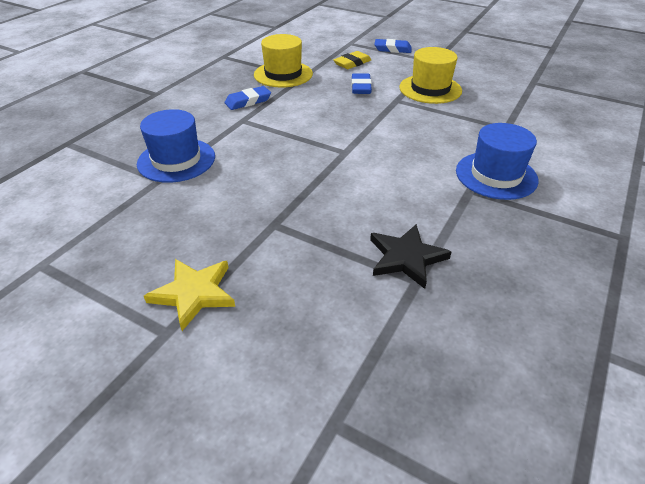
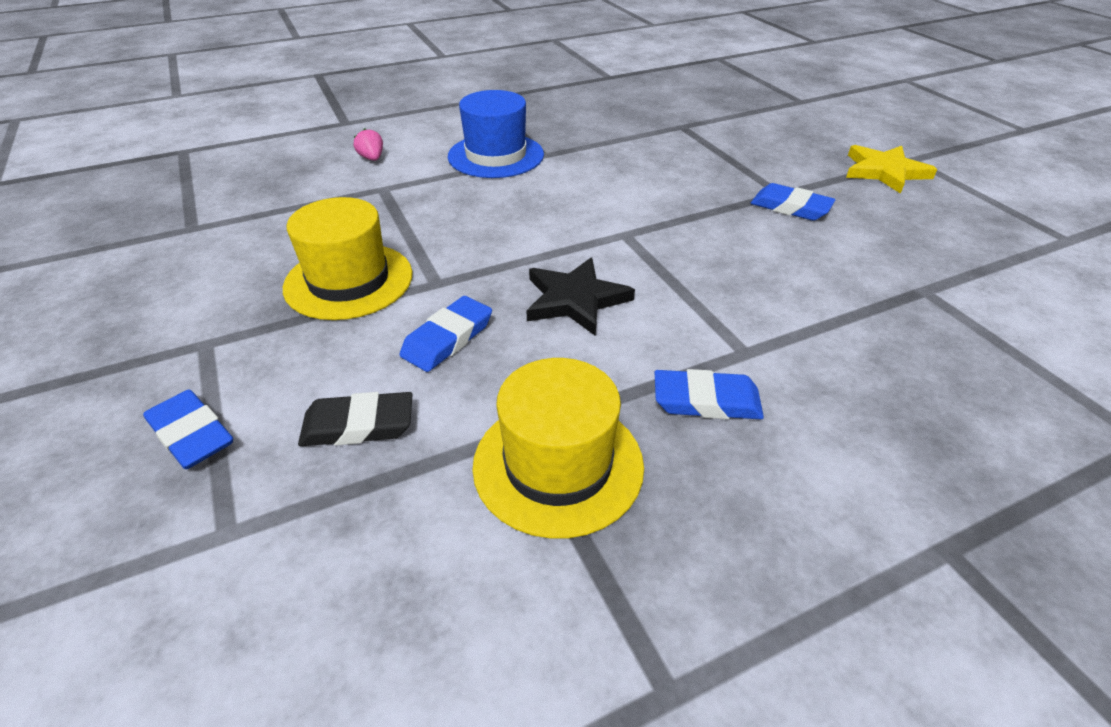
camera: 145 degrees left, 0 degrees up
(176, 160) = (894, 313): blue hat -> none
(260, 212) = (790, 207): none -> blue eraser
(352, 63) = (358, 425): yellow eraser -> black eraser
(406, 258) = (674, 137): black star -> black star (575, 300)
(555, 142) = (372, 158): none -> pink strawberry

